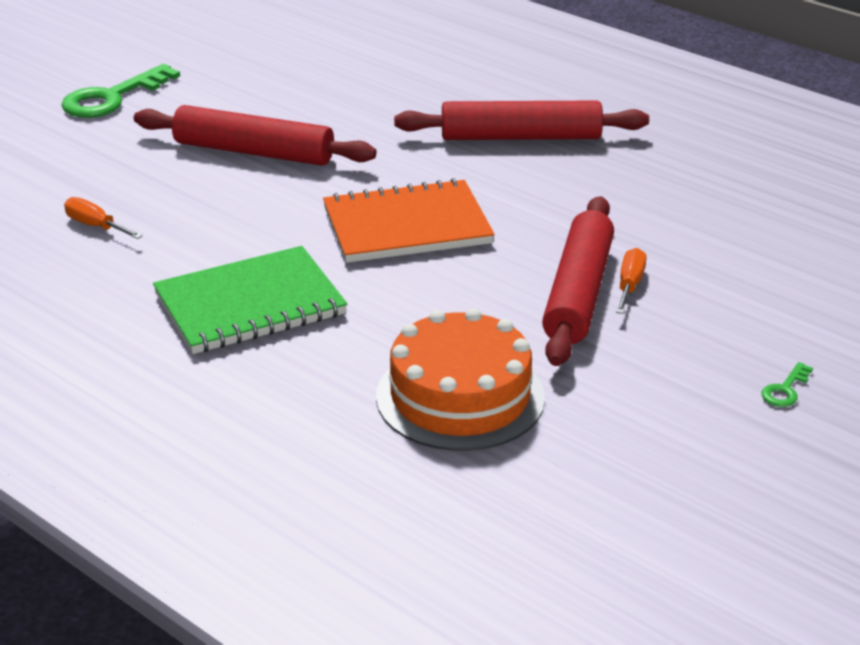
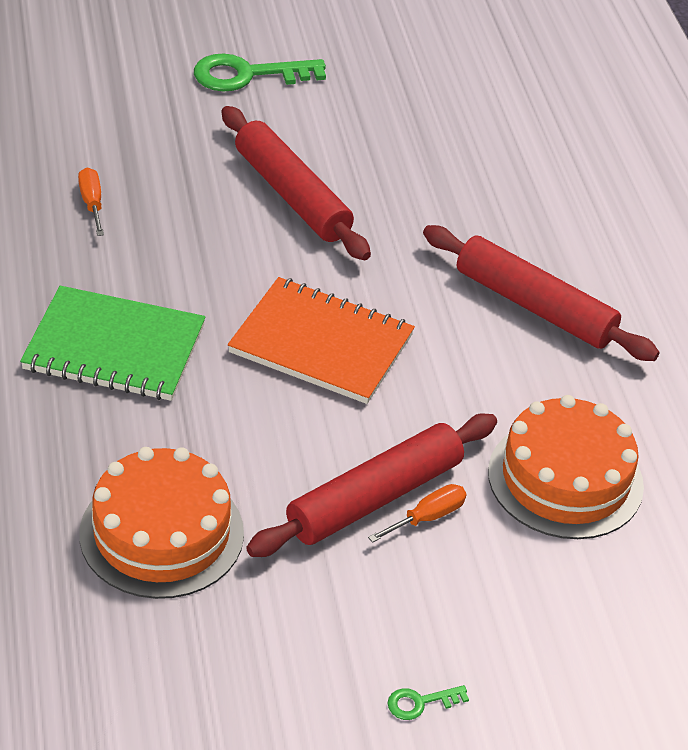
camera: 35 degrees right, 10 degrees up
(682, 218) = (565, 479): none -> orange cake

